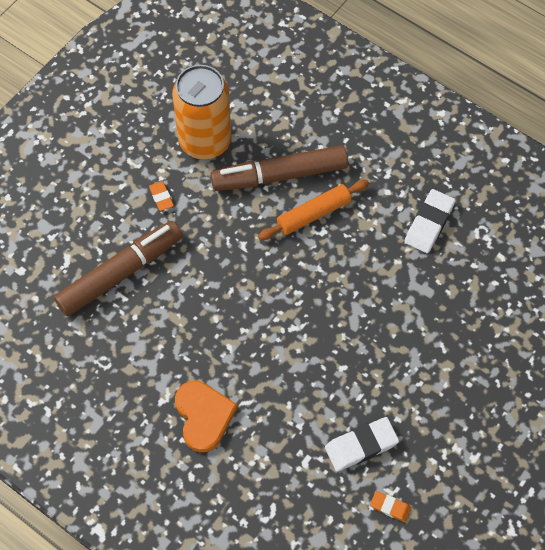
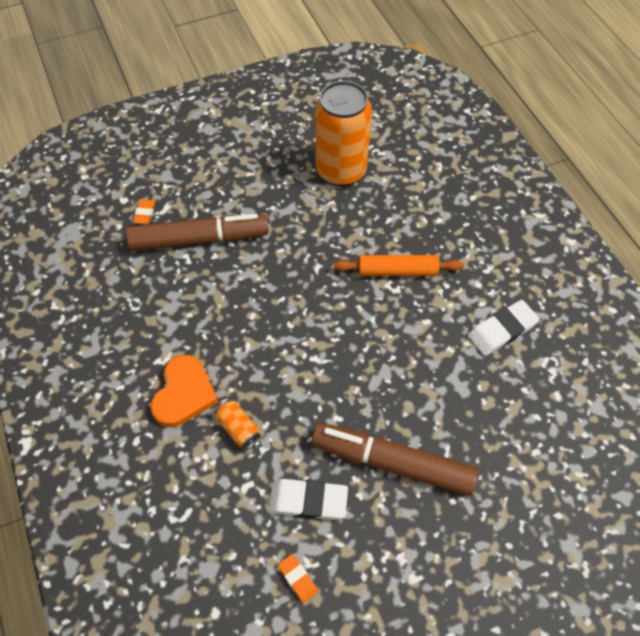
camera: 30 degrees right, 5 degrees down
(161, 197) = (274, 197): orange eraser -> orange eraser (145, 213)
(268, 420) = (238, 428): none -> orange can
(280, 175) = (387, 226): brown marker -> brown marker (392, 463)

